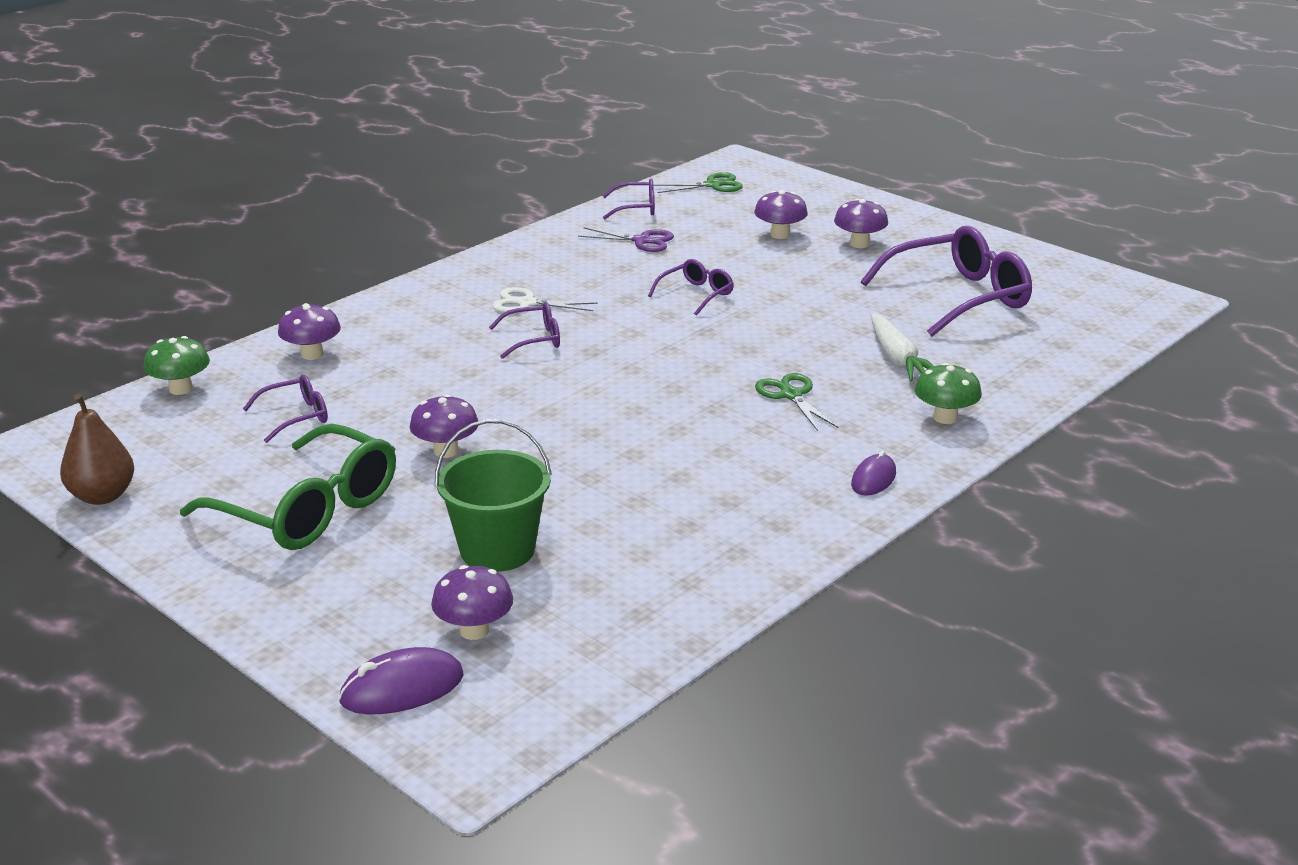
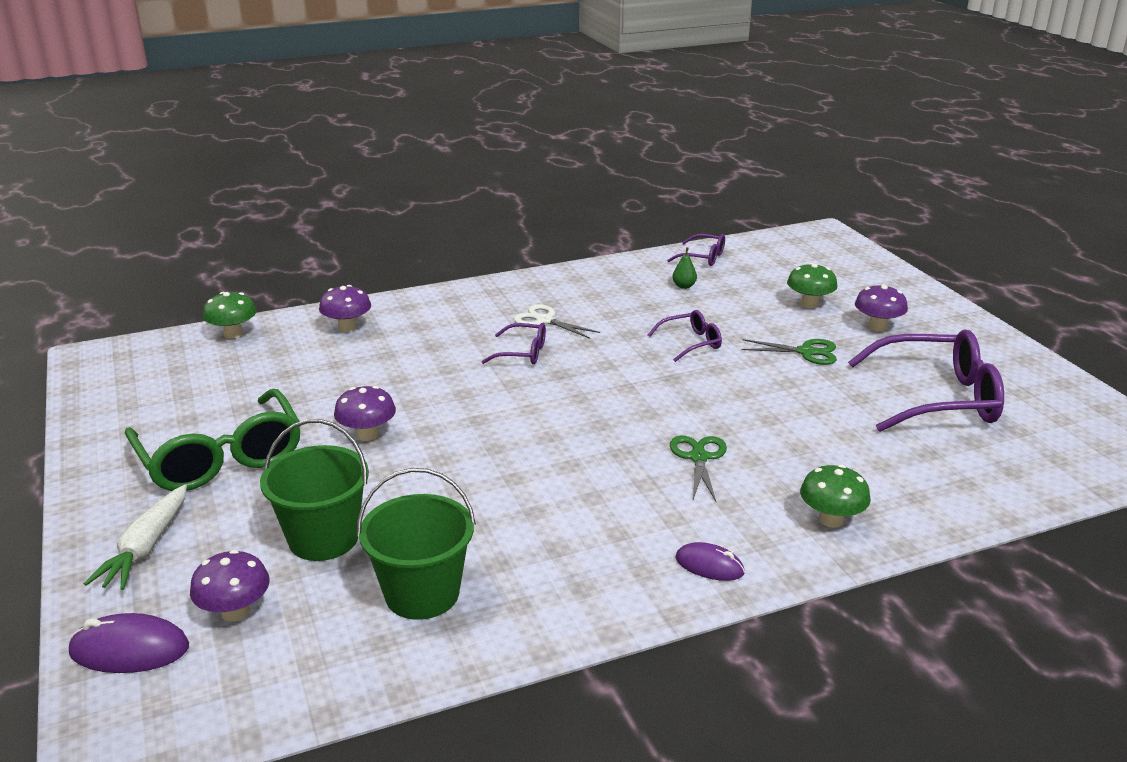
camera: 25 degrees right, 0 degrees up
(102, 496) = (99, 406): brown pear -> none
(295, 417) = (287, 376): purple glasses -> none
(640, 568) = (422, 594): none -> green bucket
(642, 241) = (684, 286): purple scissors -> green pear
(712, 185) = (784, 249): green scissors -> green scissors (806, 352)
(780, 235) = (809, 304): purple mushroom -> green mushroom
(873, 479) = (709, 565): purple mouse -> purple mouse turned 60 degrees clockwise
(897, 359) = (829, 446): white carrot -> white carrot (146, 547)

